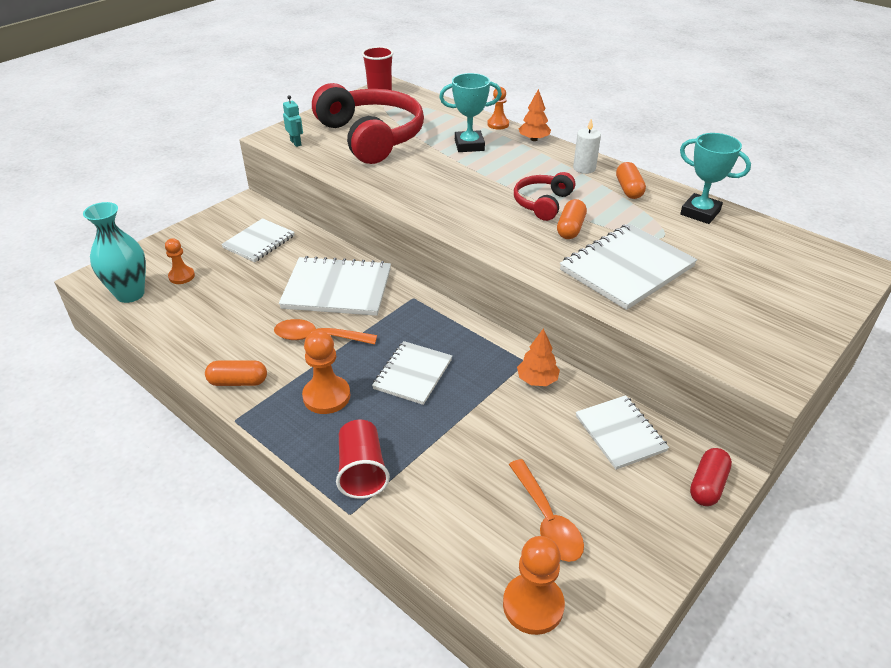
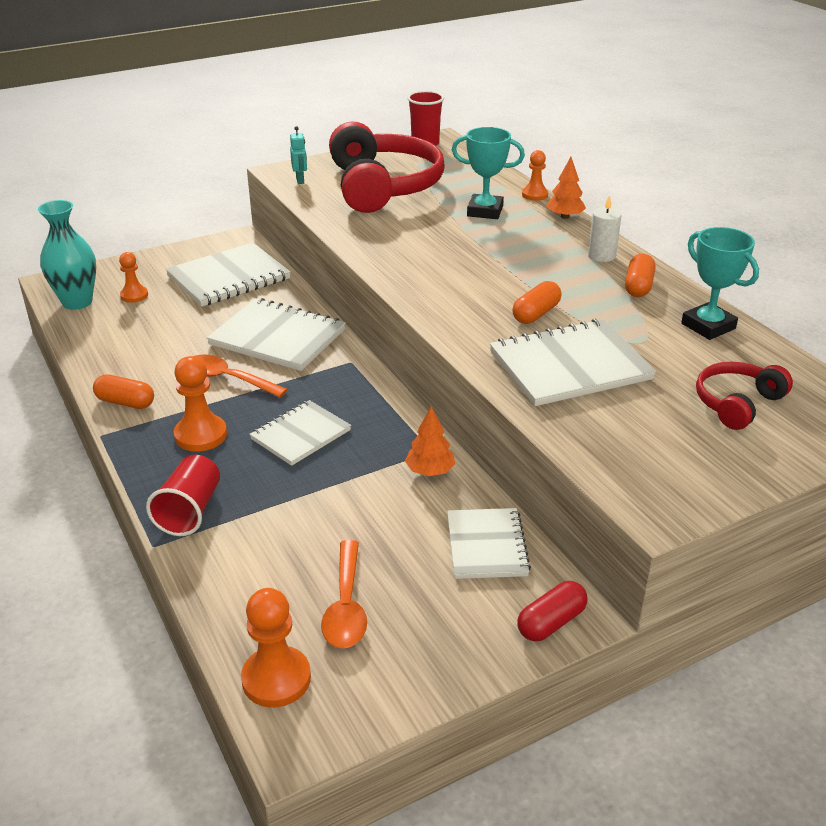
camera: 20 degrees right, 5 degrees down
(259, 242) = (229, 278): white notebook -> white notebook, size x1.57
(543, 203) = (524, 283): red headphones -> red headphones (737, 403)

